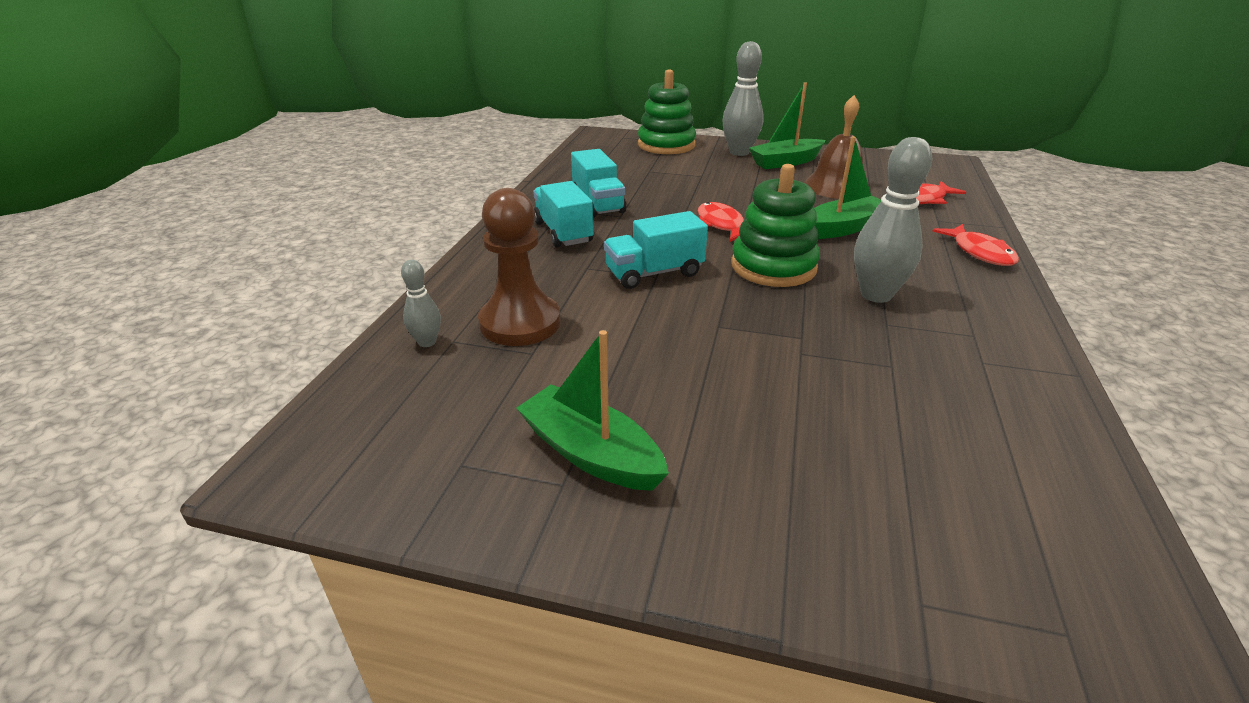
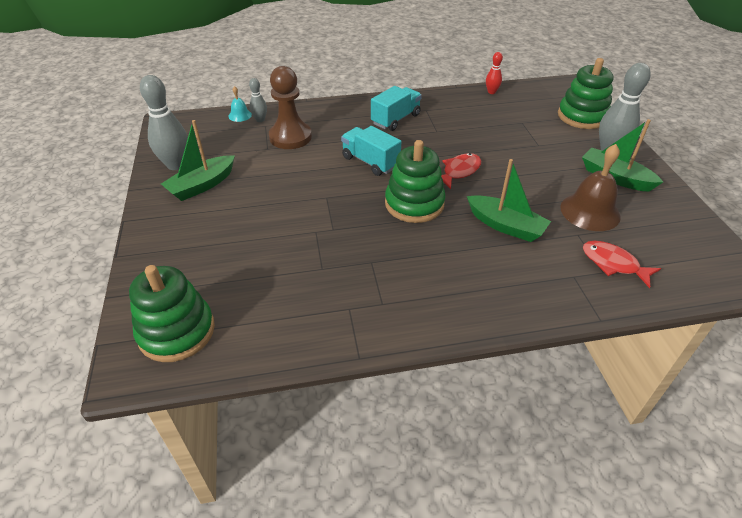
camera: 65 degrees right, 10 degrees up
(382, 362) = (240, 115): none -> turquoise bell
(566, 167) = (491, 92): none -> red bowling pin
(591, 453) = (202, 185): green boat -> green boat turned 150 degrees counterclockwise
(598, 204) = (446, 119): turquoise truck -> none
(876, 295) = (408, 253): grey bowling pin -> grey bowling pin (176, 165)
(979, 252) = (525, 304): red fish -> none
(1041, 560) = (176, 331): none -> green stacking toy

